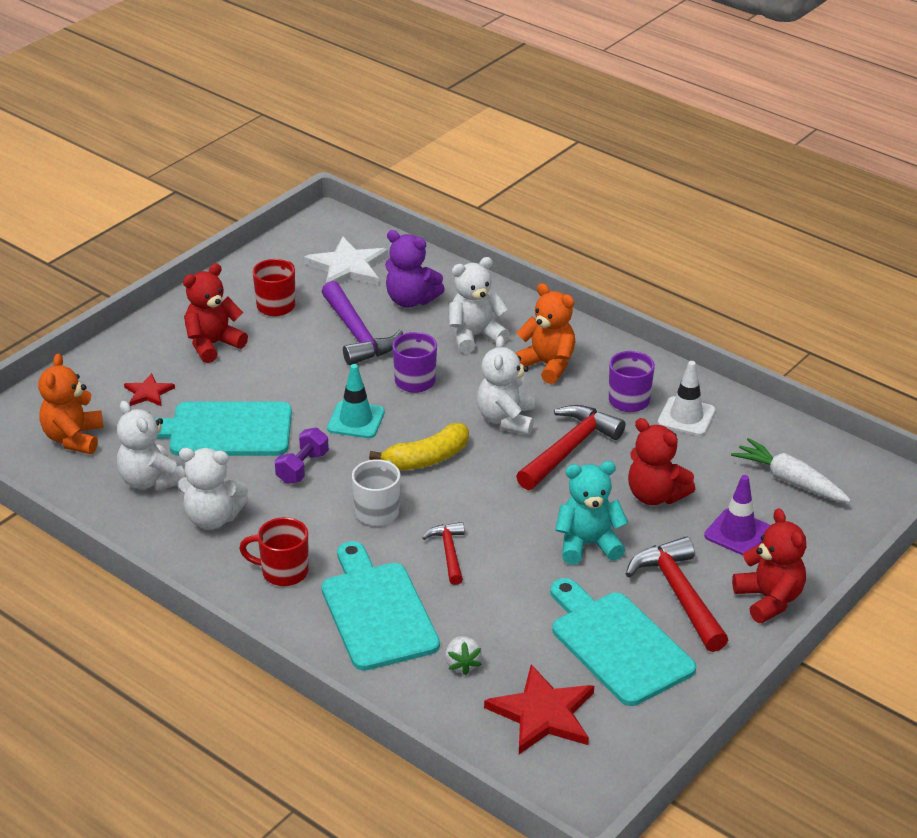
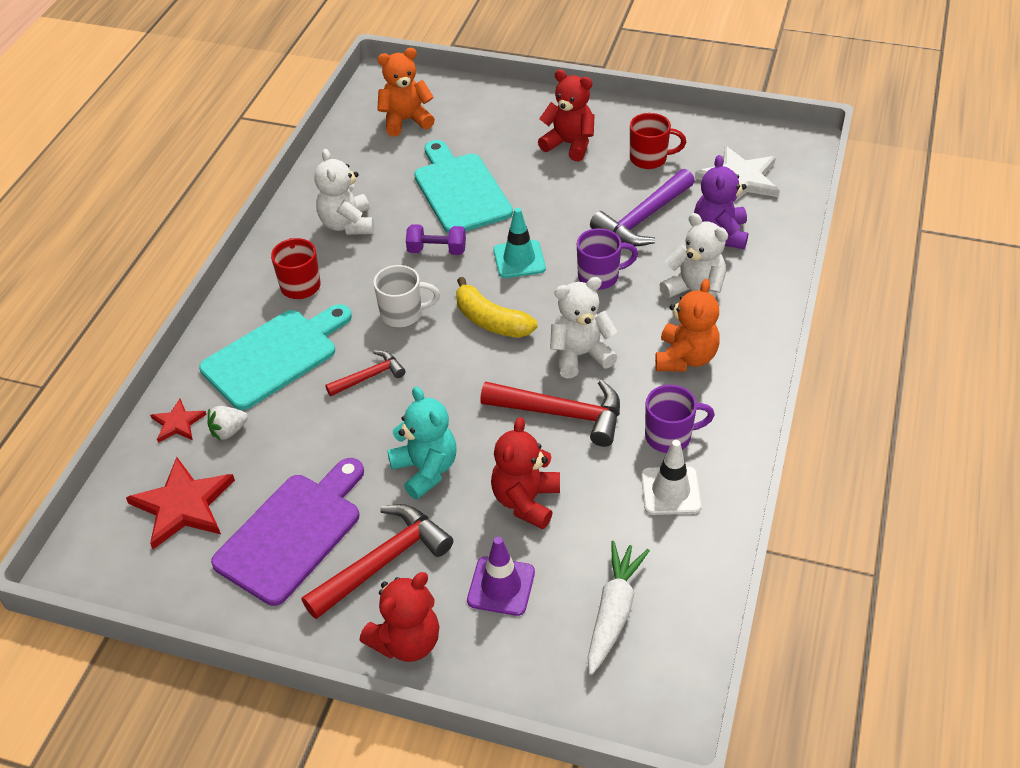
camera: 70 degrees right, 10 degrees up
(148, 393) = (484, 135): red star -> red star (178, 423)
(150, 481) = (376, 176): white teddy bear -> none
(617, 644) = (292, 533): turquoise cutting board -> purple cutting board

